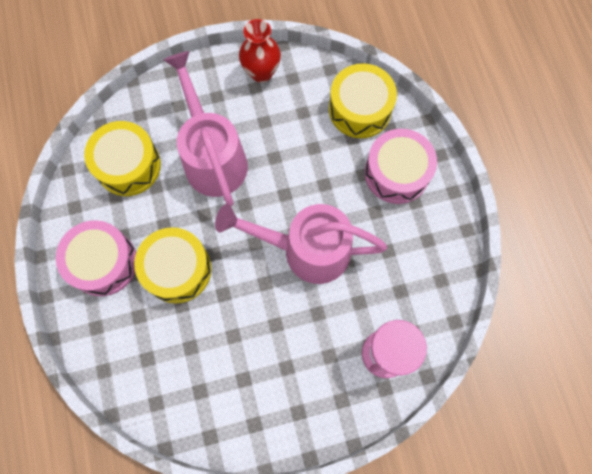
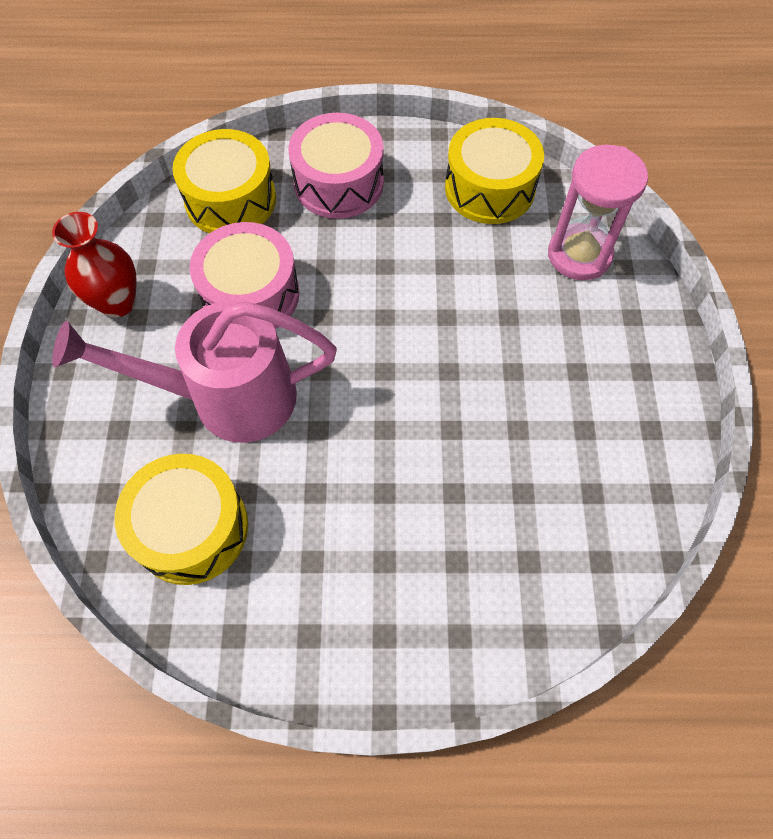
camera: 75 degrees left, 10 degrees down
(103, 262) = (350, 602): pink drum -> pink drum (250, 294)
(177, 269) = (395, 486): yellow drum -> yellow drum (489, 188)
(306, 250) = (414, 309): pink watering can -> none

